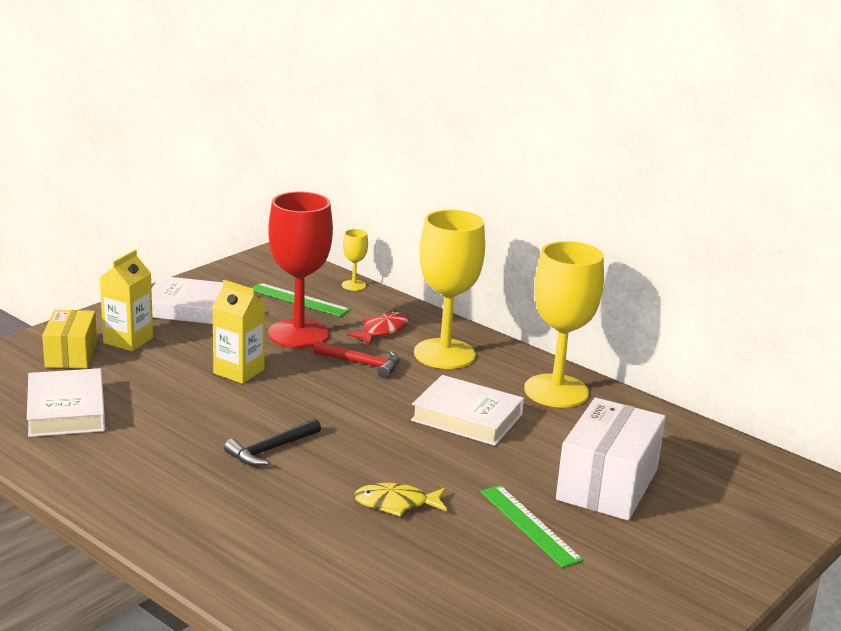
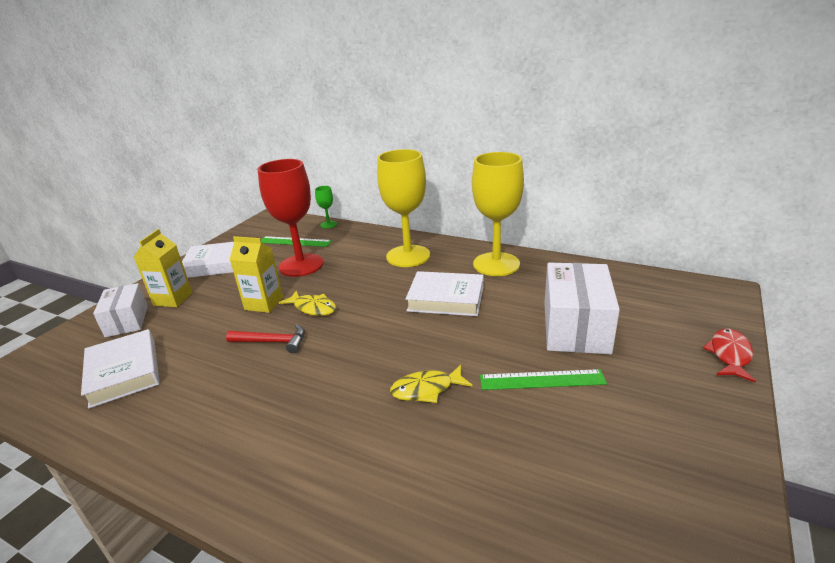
camera: 10 degrees left, 5 degrees up
(71, 354) = (127, 321): yellow box -> white box
(270, 450) = (306, 365): black hammer -> none
(297, 390) = (313, 308): none -> yellow fish
(353, 285) = (328, 224): yellow goblet -> green goblet
(362, 364) = (354, 276): red hammer -> red hammer (272, 342)
(382, 330) = (359, 249): red fish -> red fish (729, 355)
(530, 525) = (541, 380): green ruler -> green ruler turned 45 degrees counterclockwise

